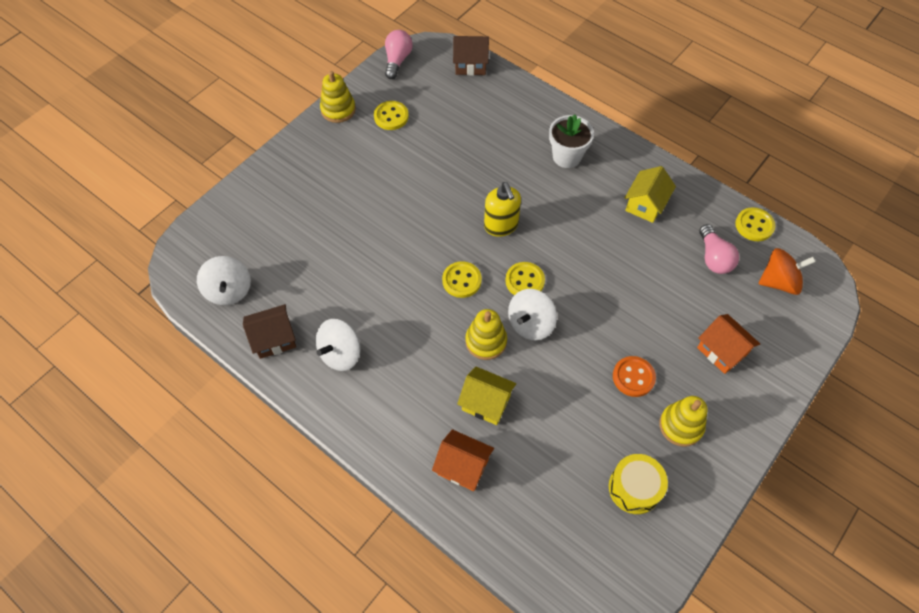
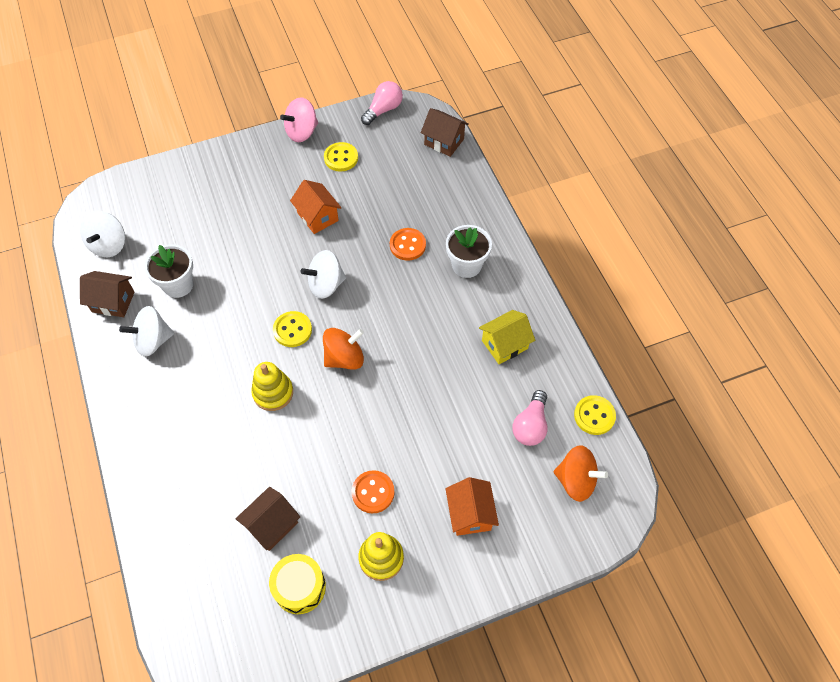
camera: 30 degrees right, 0 degrees up
(326, 293) = (178, 285): none -> white flower pot
(338, 110) = (302, 132): yellow stacking toy -> pink spinning top
(463, 467) = (176, 486): orange house -> orange house (318, 217)
(486, 403) = (234, 444): yellow house -> none
(501, 226) = (361, 299): yellow soap dispenser -> none
(505, 163) = (407, 245): none -> orange button
(524, 281) = (344, 358): yellow button -> orange spinning top
(530, 324) = (321, 398): white spinning top -> white spinning top (326, 285)
(571, 451) = (271, 525): none -> brown house

